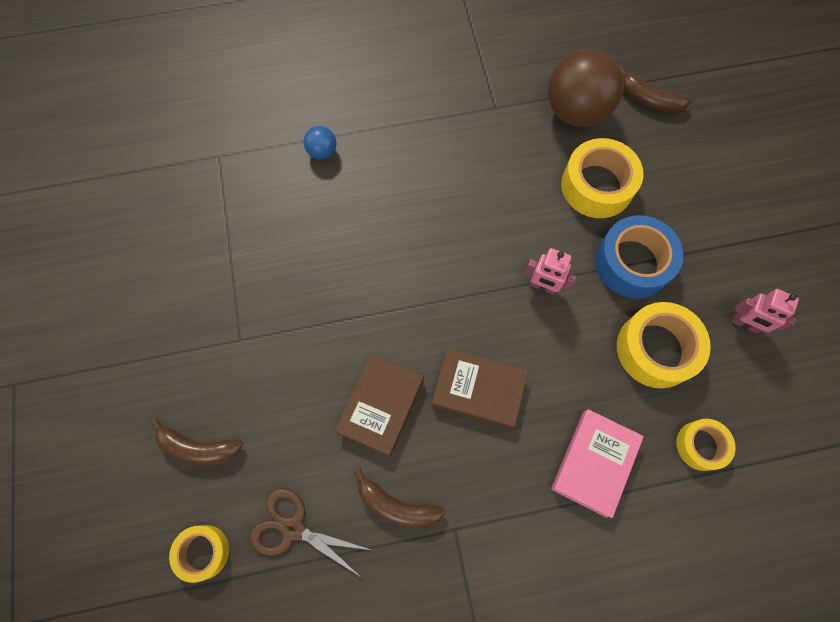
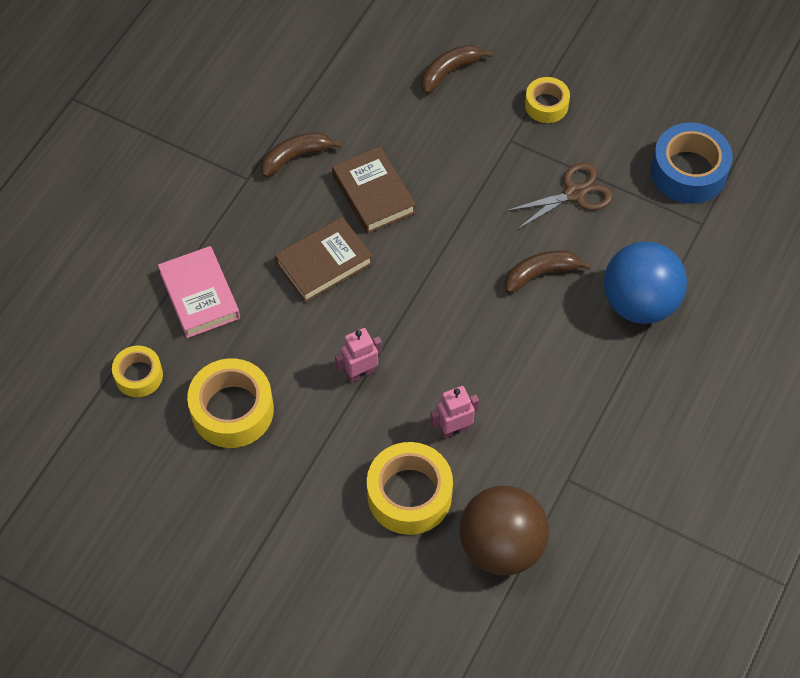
camera: 130 degrees right, 10 degrees down
(203, 552) = (375, 36): yellow tape -> yellow tape (546, 105)
(293, 528) = (341, 91): brown scissors -> brown scissors (574, 193)
(322, 152) = (639, 303): blue ball -> blue ball, size x2.25
(632, 263) = (314, 458): blue tape -> blue tape (688, 171)
(649, 99) = (456, 627): brown banana -> brown banana (541, 274)
(745, 324) = (184, 496): pink robot -> pink robot (454, 429)

